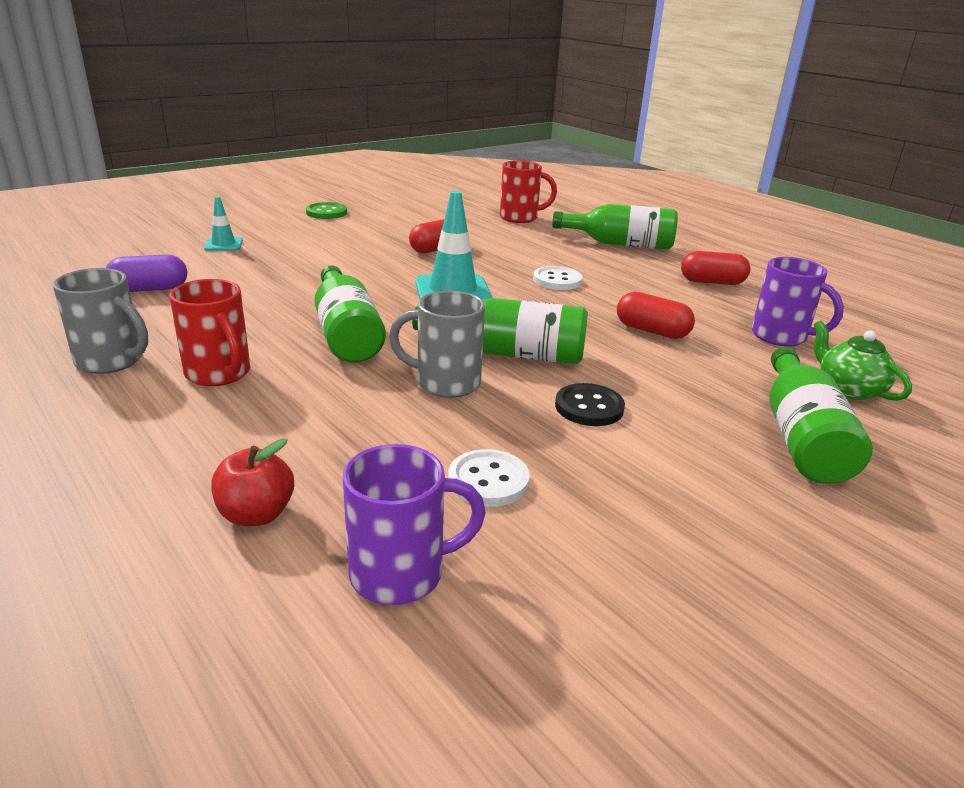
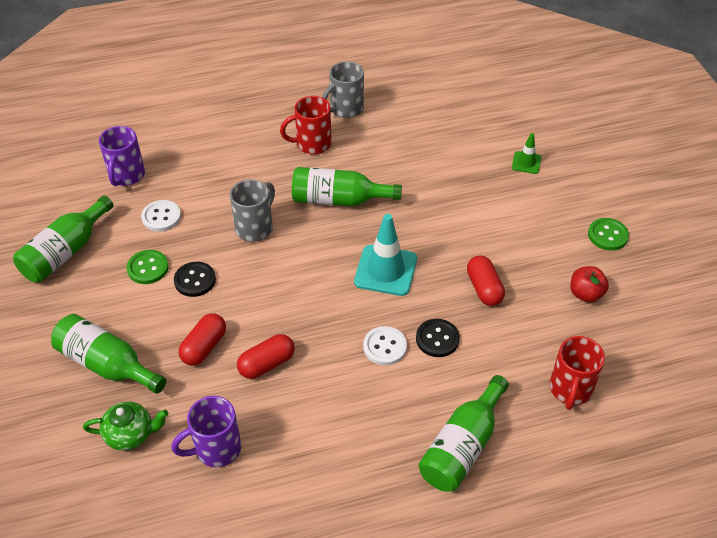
camera: 115 degrees right, 20 degrees up
(150, 289) = (444, 124): purple capsule -> none
(223, 244) = (526, 163): turquoise traffic cone -> green traffic cone
(256, 514) = (187, 144): red apple -> red apple (585, 294)
(510, 353) = (274, 269): green bottle -> green bottle (66, 252)
(521, 261) = (437, 339): none -> black button
(610, 457) = (148, 268): none -> green button
(712, 282) = (337, 471): red capsule -> red capsule (204, 347)

